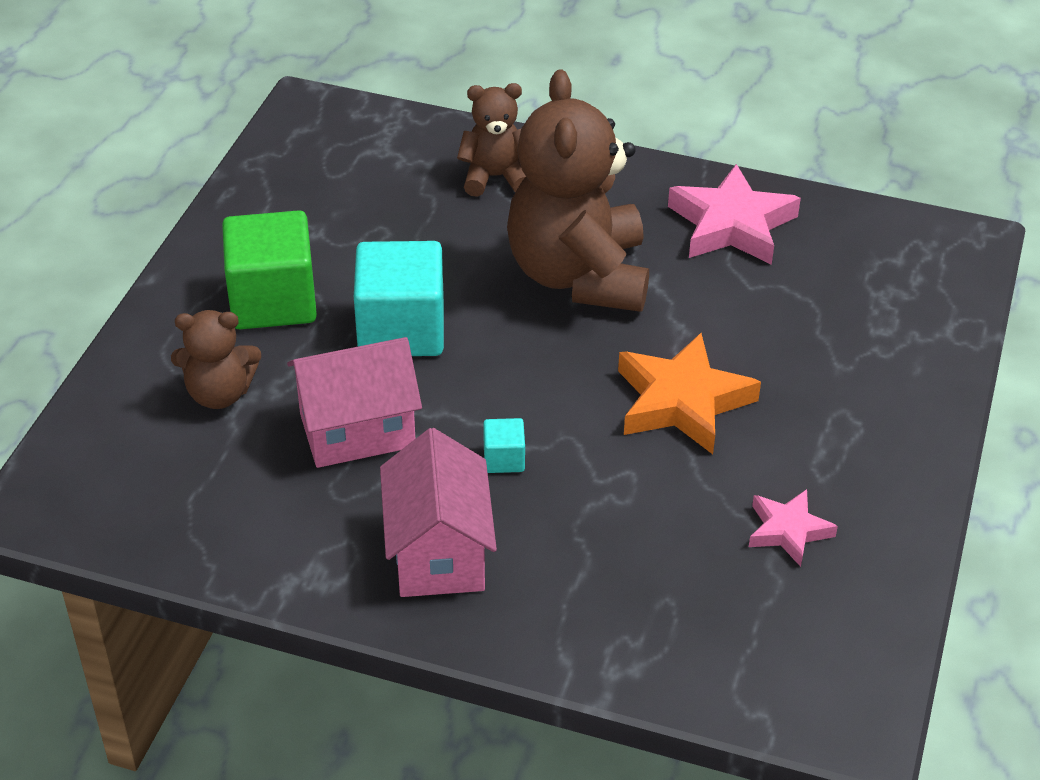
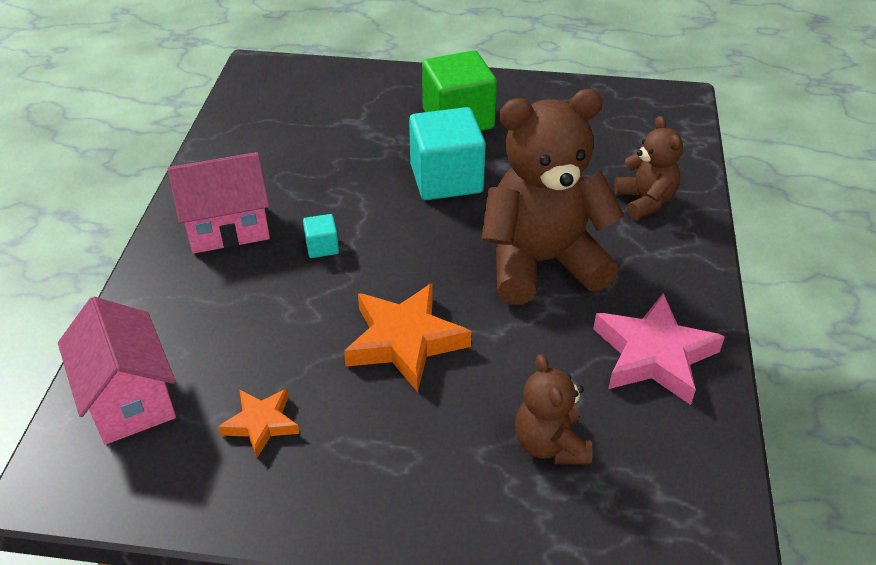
camera: 80 degrees right, 0 degrees up
(219, 393) = (362, 113): brown teddy bear -> brown teddy bear (550, 444)
(357, 430) = (339, 174): pink house -> pink house (129, 398)
(788, 531) = (261, 424): pink star -> orange star

